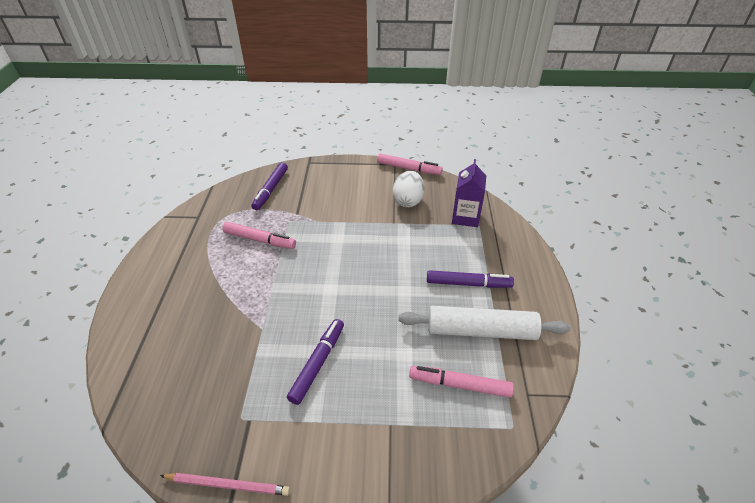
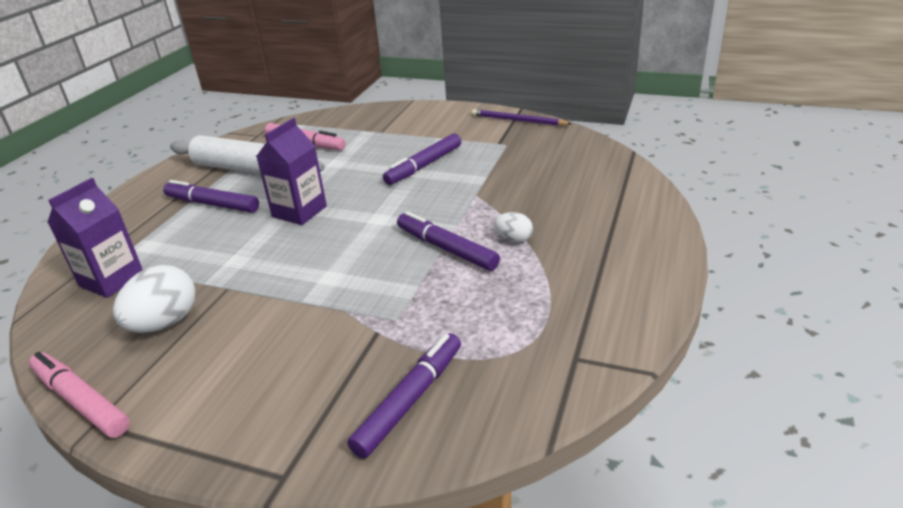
camera: 160 degrees left, 10 degrees down
(228, 485) = (518, 120): pink pencil -> purple pencil
(229, 285) = (513, 239): none -> white egg
(259, 240) = (458, 293): pink marker -> none
(273, 270) = (446, 248): none -> purple marker
(394, 287) = (299, 211): none -> purple carton

